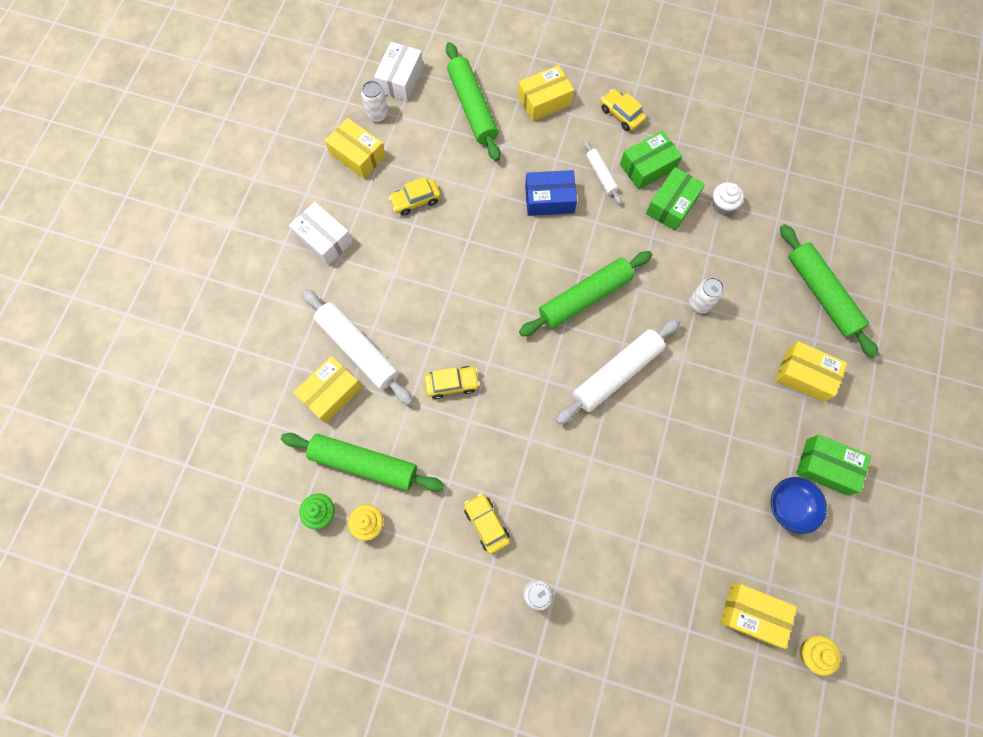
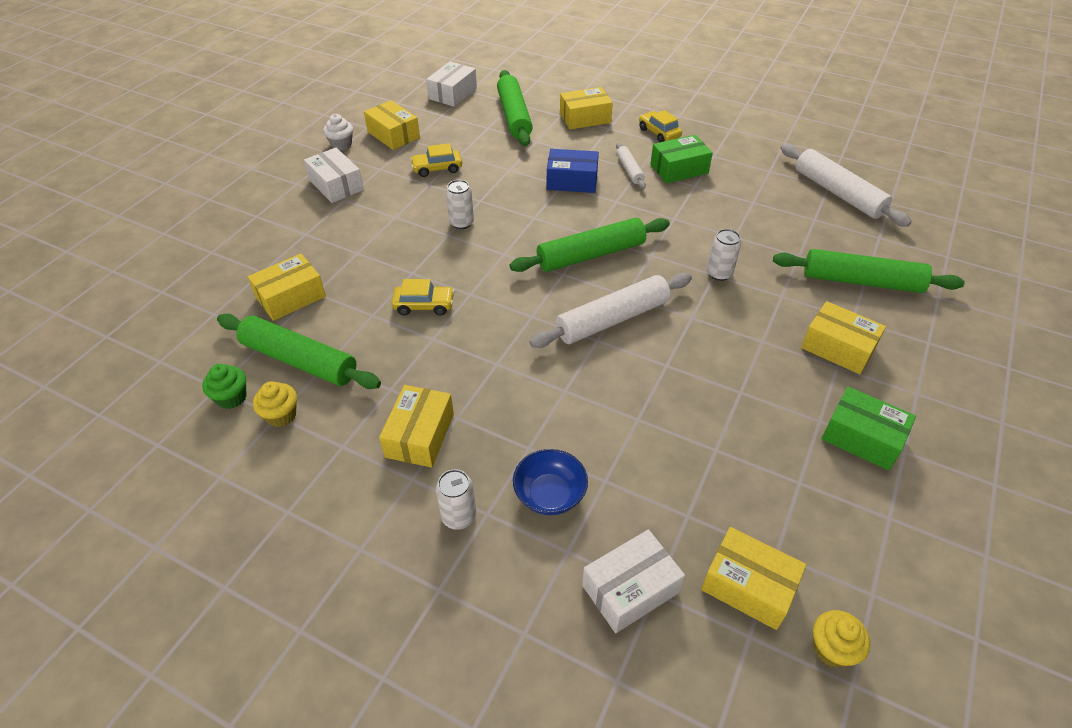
camera: 10 degrees right, 25 degrees down
(358, 349) = (334, 267): white rolling pin -> white rolling pin (838, 193)
(378, 114) = (423, 112): white can -> white can (461, 223)
(486, 524) = (419, 435): yellow car -> yellow box
(671, 631) = (630, 589): none -> white box
(672, 205) = (699, 197): green box -> none
(722, 205) = (754, 203): white cupcake -> white cupcake (341, 144)
(790, 506) = (811, 472): blue bowl -> blue bowl (550, 494)
(821, 294) = (861, 281): green rolling pin -> green rolling pin turned 60 degrees counterclockwise

